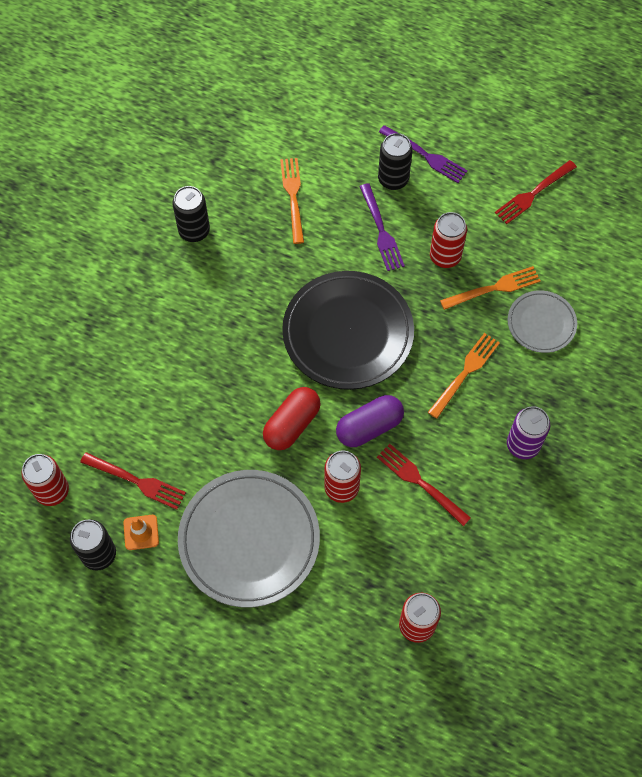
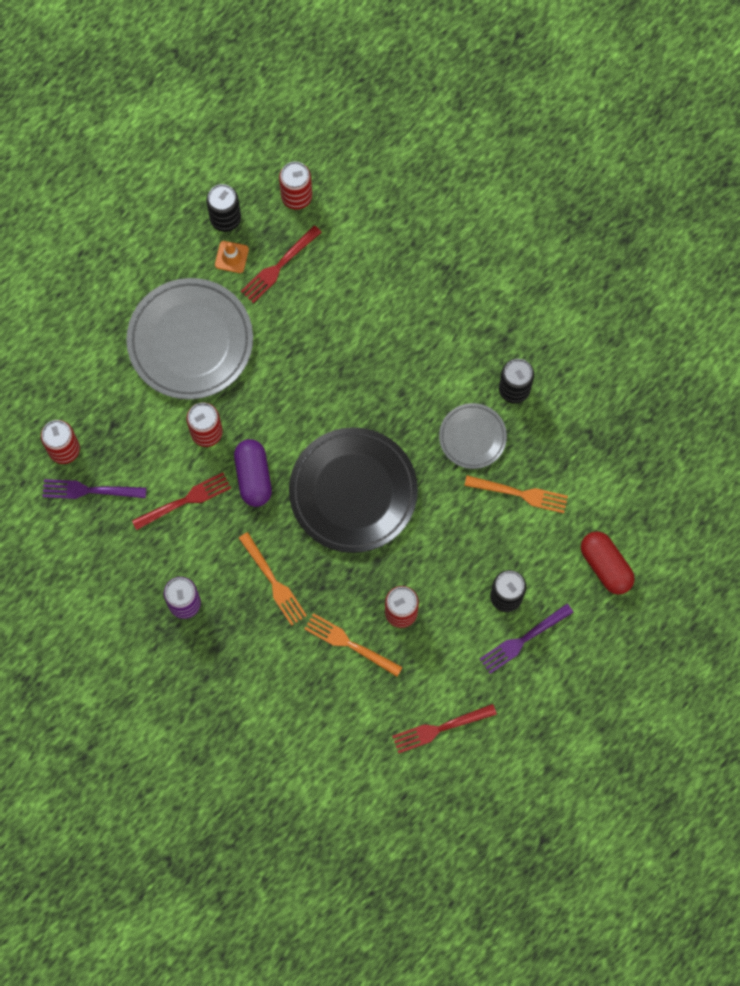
camera: 110 degrees right, 10 degrees up
(292, 424) = (281, 411): red capsule -> red capsule (606, 566)
(381, 230) = (452, 563): purple fork -> purple fork (90, 490)
(493, 288) = (350, 644): orange fork -> orange fork turned 120 degrees clockwise
(533, 193) = (440, 728): red fork -> red fork turned 90 degrees counterclockwise
(541, 323) = (296, 673): grey plate -> grey plate (472, 437)

